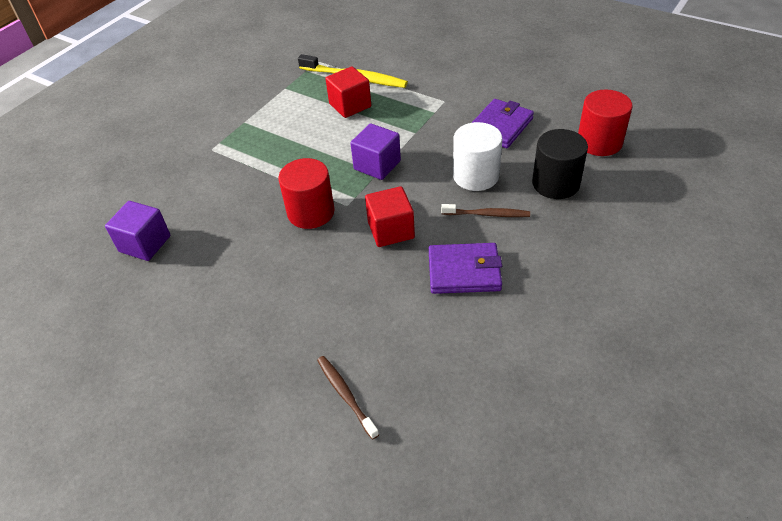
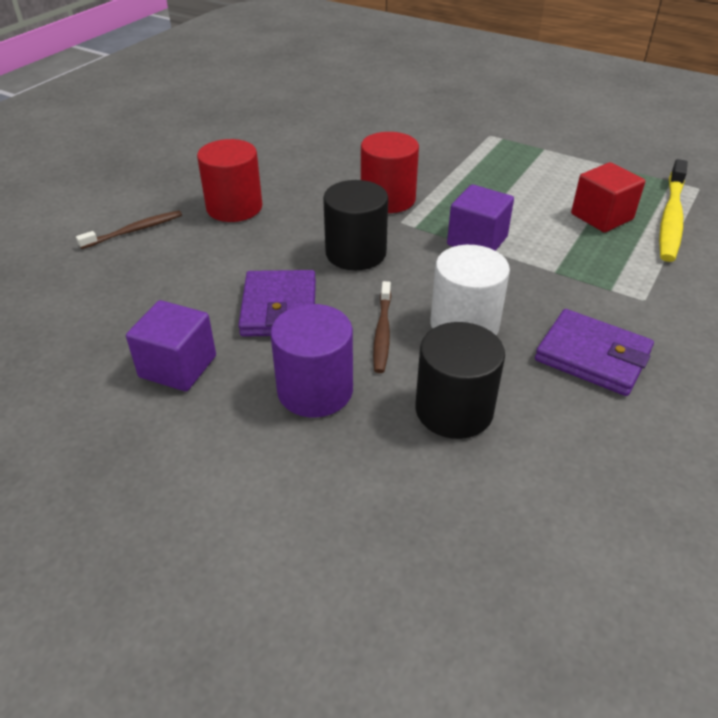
camera: 85 degrees right, 5 degrees down
(145, 244) = (346, 118): purple cube -> purple cube (178, 366)
(391, 230) = (356, 253): red cube -> black cylinder
(550, 246) = (315, 390): none -> purple cylinder
(599, 142) = (578, 483): red cylinder -> red cylinder (234, 207)

